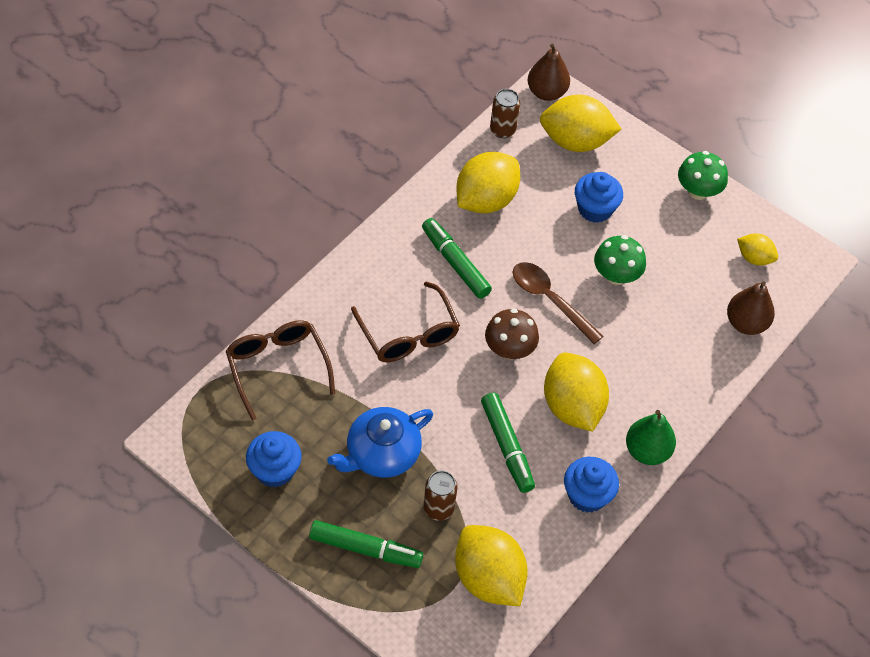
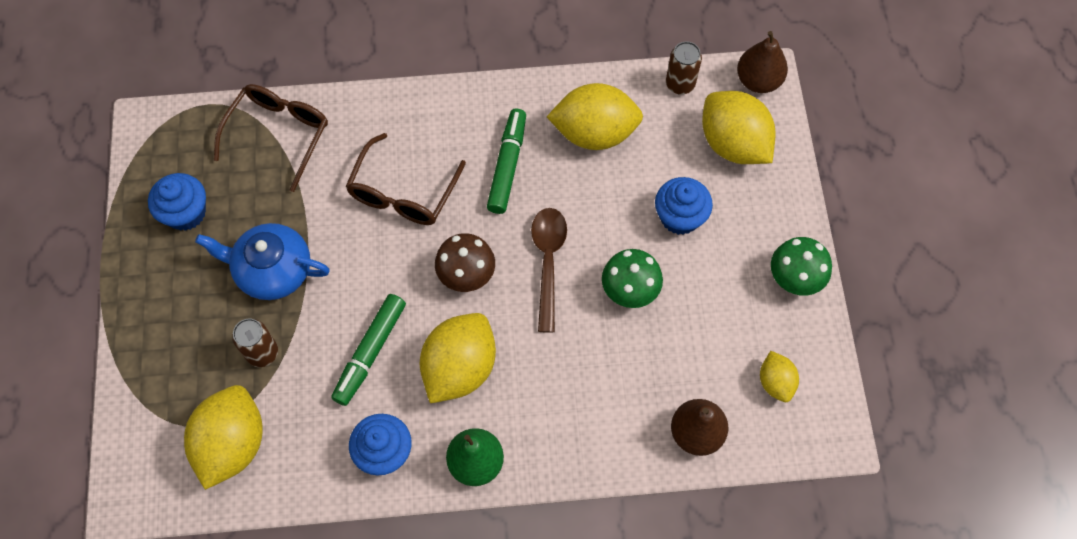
camera: 50 degrees right, 10 degrees up
(365, 548) = (176, 333): green marker -> none

